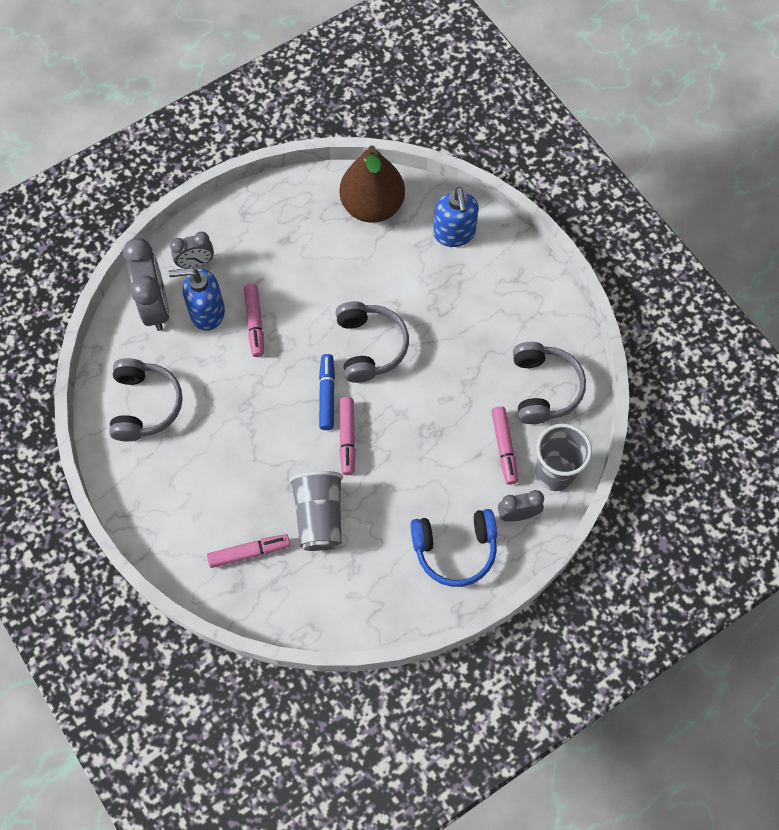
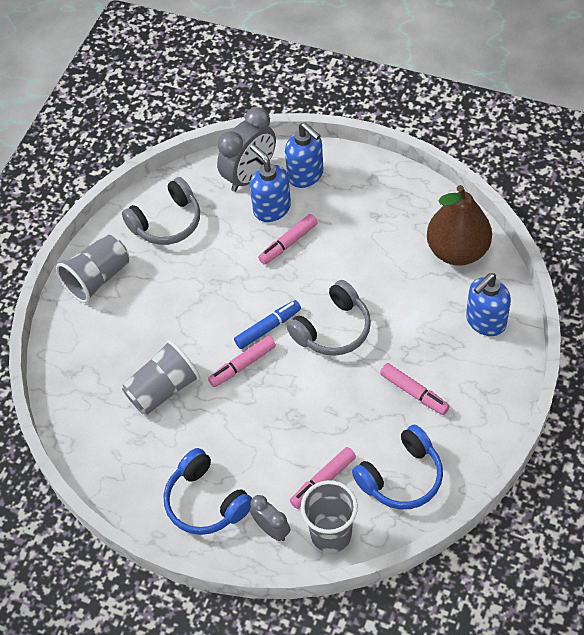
camera: 60 degrees right, 10 degrees down
(155, 501) = (98, 278): none -> grey cup
(196, 263) = (306, 175): grey clock -> blue soap dispenser
(249, 552) = (101, 363): pink marker -> pink marker (414, 392)
(544, 388) = (401, 477): grey headphones -> blue headphones

